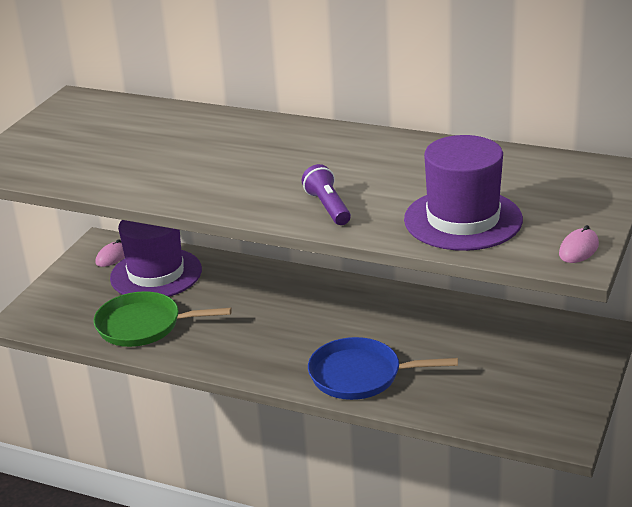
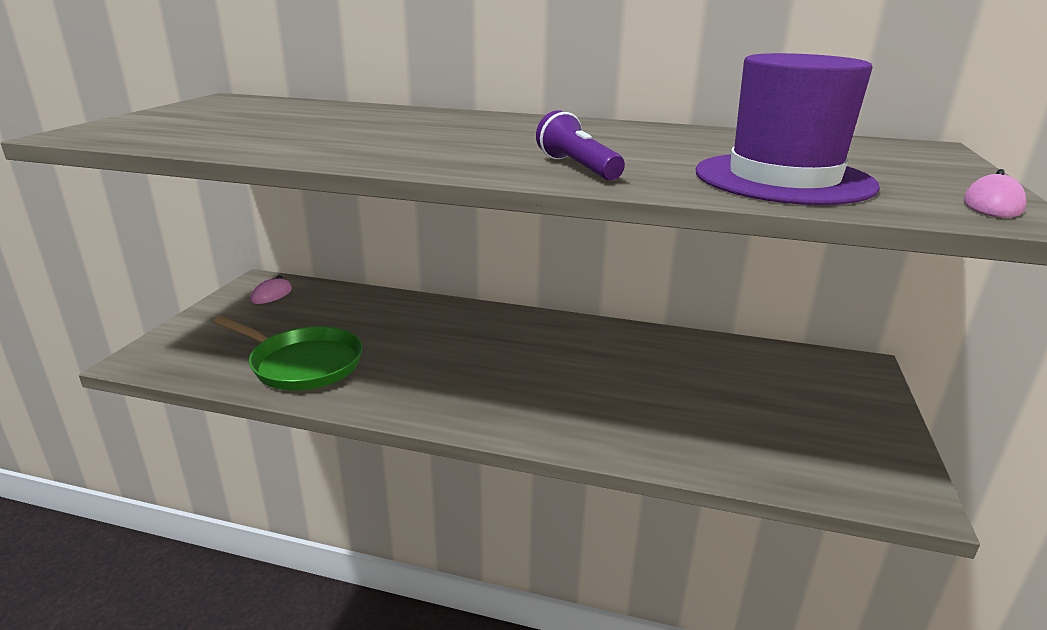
camera: 10 degrees left, 5 degrees down
(143, 325) = (303, 364): green pan -> green pan turned 150 degrees counterclockwise
(156, 274) = (322, 310): purple hat -> none
(360, 375) = (595, 419): blue pan -> none

